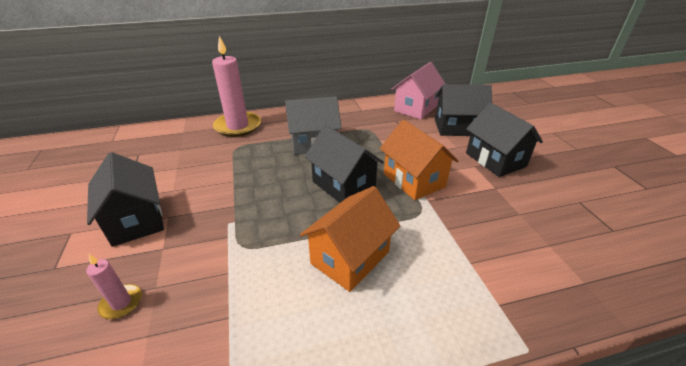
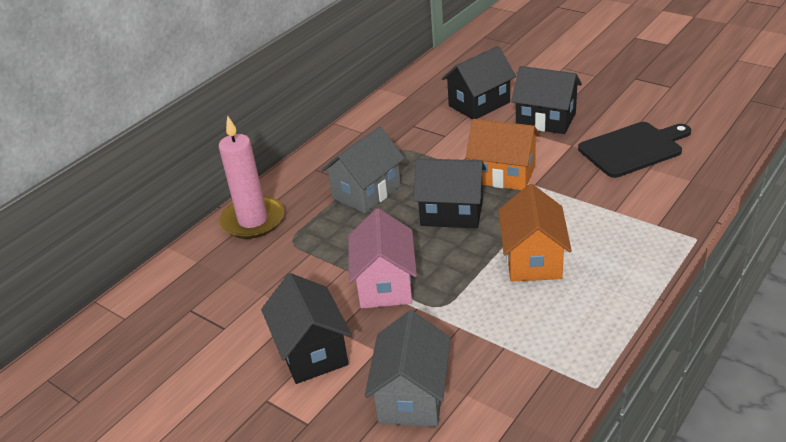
camera: 35 degrees left, 0 degrees up
(121, 303) = (412, 396): pink candle -> grey house
(136, 220) = (312, 351): black house -> black house turned 45 degrees clockwise
(415, 108) = (415, 102): pink house -> pink house (385, 284)
(551, 220) = (633, 149): none -> black cutting board

